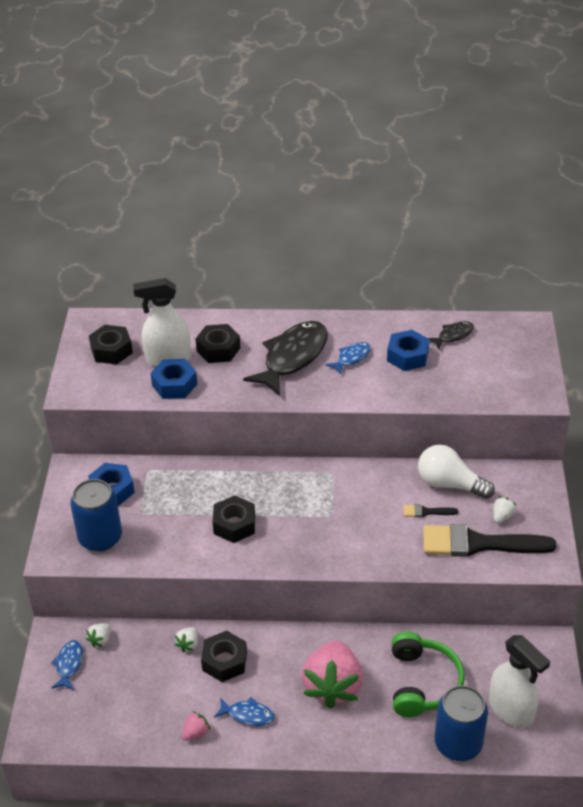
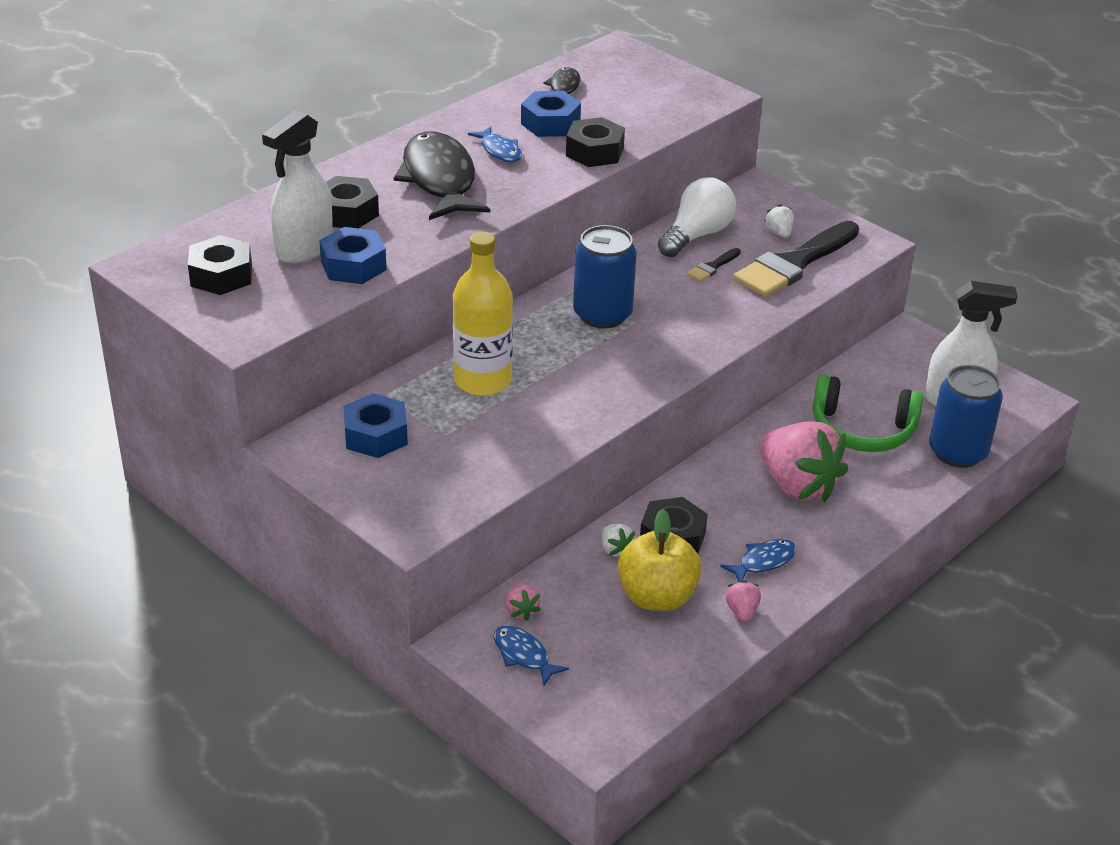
camera: 50 degrees left, 5 degrees down
(100, 538) = (437, 482): blue can -> blue can (602, 314)
(100, 640) = (521, 611): white strawberry -> pink strawberry
(169, 688) = (657, 597): none -> yellow apple
(202, 495) = (482, 380): none -> yellow bottle
(234, 524) = (557, 383): black nut -> black nut (594, 152)
(351, 358) = (499, 151): blue fish -> blue fish turned 150 degrees clockwise
(422, 683) = (862, 430): green headphones -> green headphones turned 150 degrees clockwise
(449, 484) = (696, 235): white light bulb -> white light bulb turned 150 degrees clockwise

